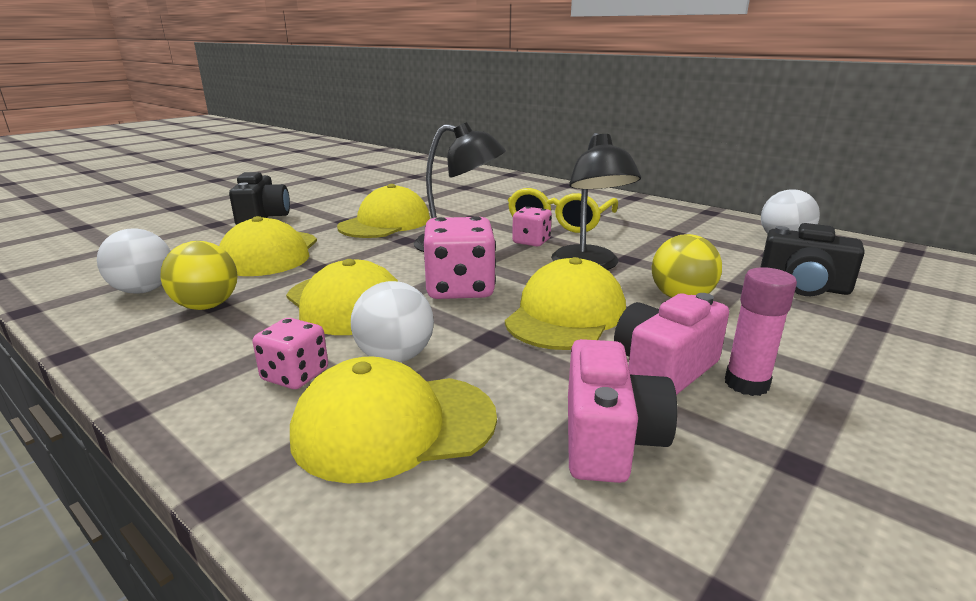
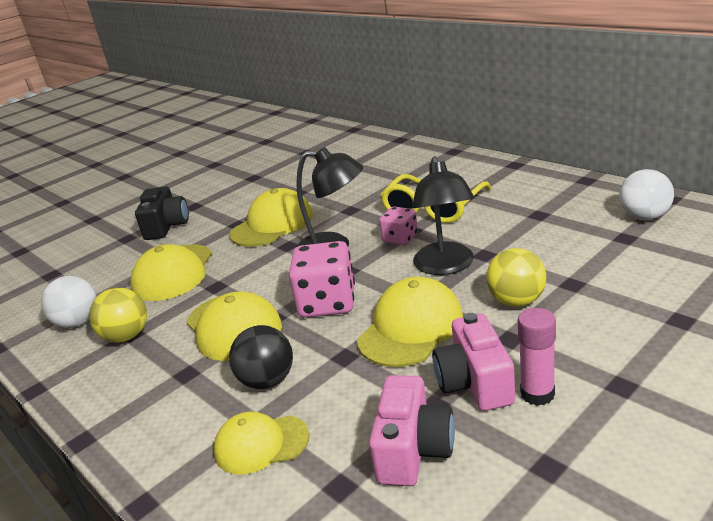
camera: 10 degrees right, 5 degrees up
(295, 375) = (193, 402): pink dice -> none
(394, 426) = (261, 444): yellow cap -> yellow cap, size x0.66
(395, 357) = (267, 381): white ball -> black ball
(663, 370) = (475, 383): pink camera -> pink camera turned 60 degrees counterclockwise
(803, 286) = (635, 279): black camera -> none

